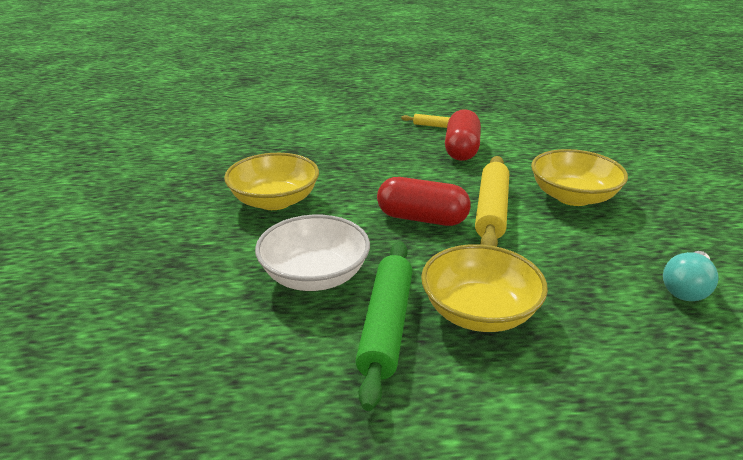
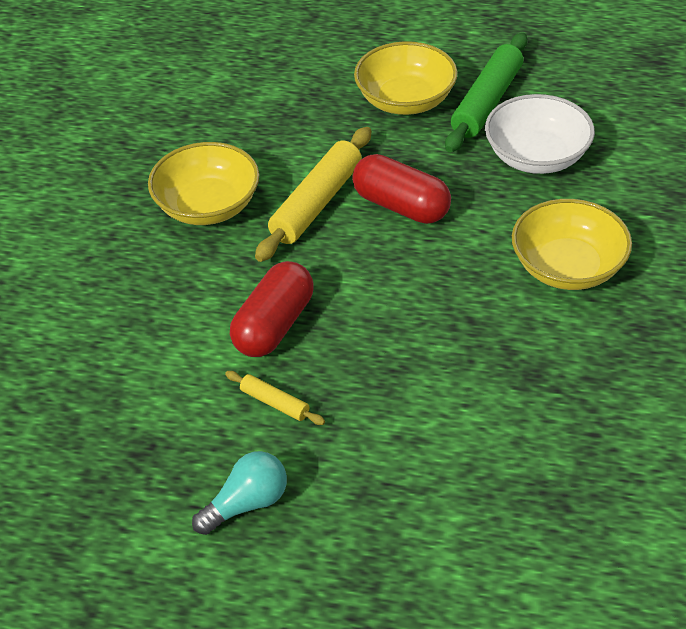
camera: 160 degrees left, 15 degrees up
(686, 288) = (218, 90): turquoise light bulb -> turquoise light bulb (246, 504)

